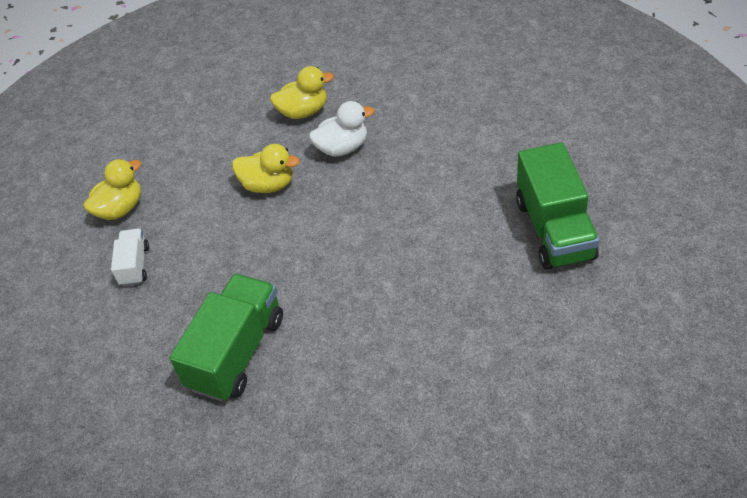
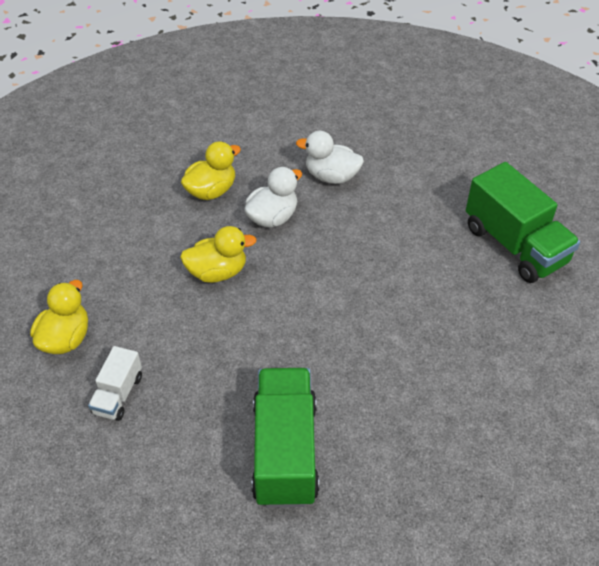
camera: 30 degrees left, 0 degrees up
(135, 265) = (118, 394): white truck -> white truck turned 135 degrees counterclockwise
(417, 122) = (331, 176): none -> white duck

